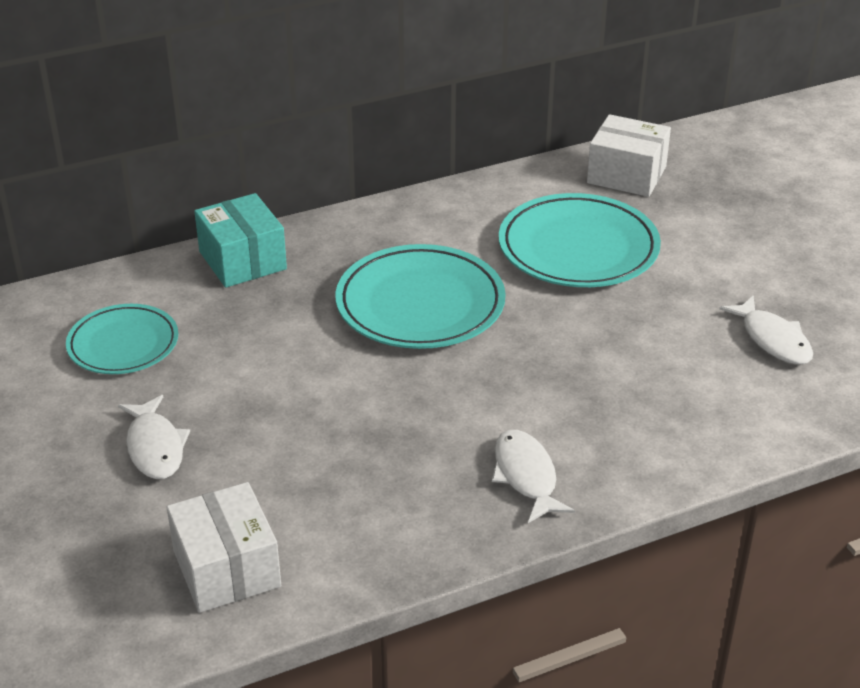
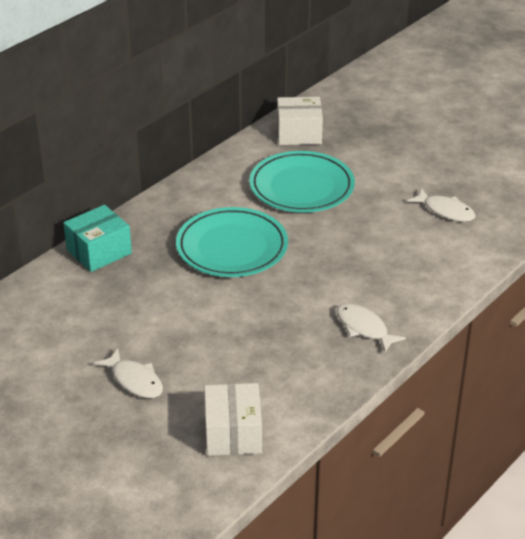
camera: 25 degrees left, 0 degrees up
(123, 344) = (63, 326): turquoise plate -> none
(227, 568) = (233, 433): white box -> white box turned 45 degrees clockwise
(242, 260) = (99, 251): turquoise box -> turquoise box turned 75 degrees counterclockwise

